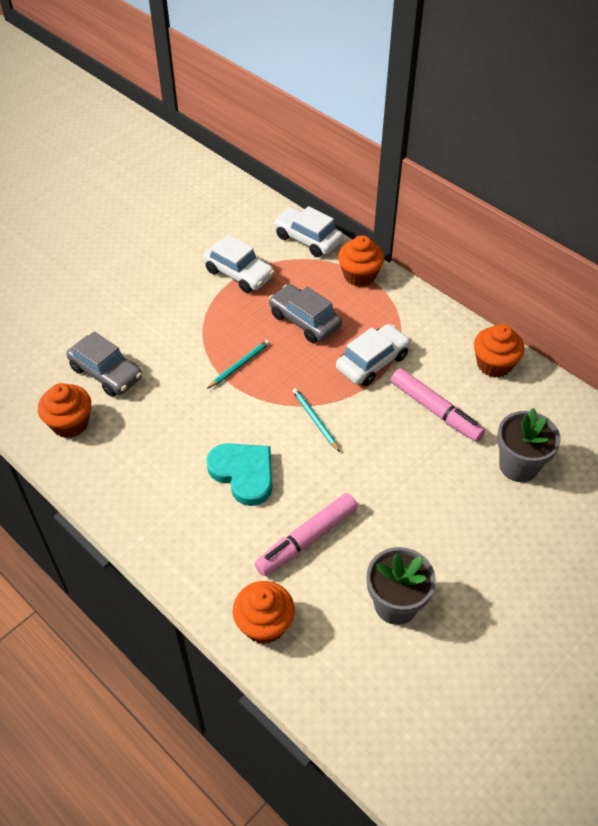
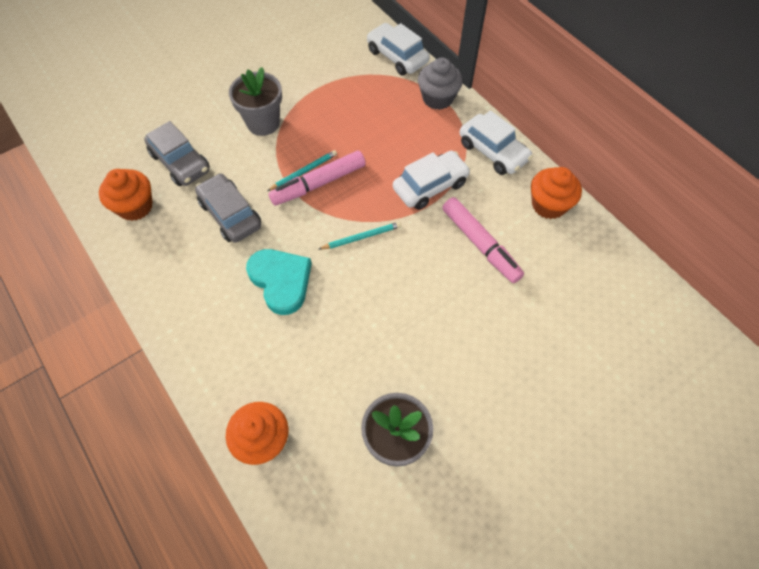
camera: 10 degrees right, 10 degrees up
(239, 273) = (325, 82): white car -> white car (493, 151)
(304, 321) = (375, 136): grey car -> grey car (230, 214)
(306, 539) = (325, 358): pink marker -> pink marker (318, 184)
(315, 420) = (361, 237): turquoise pencil -> turquoise pencil turned 90 degrees clockwise
(359, 275) = (437, 98): orange cupcake -> grey cupcake
(518, 465) = (550, 314): grey flower pot -> grey flower pot (263, 123)

